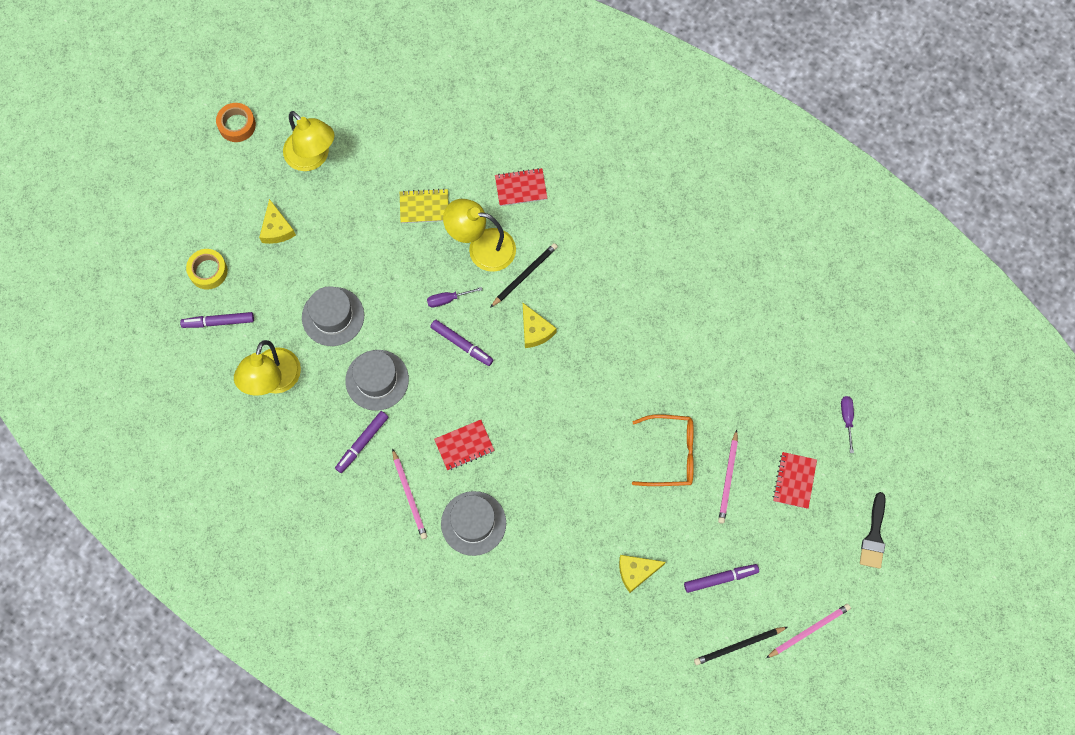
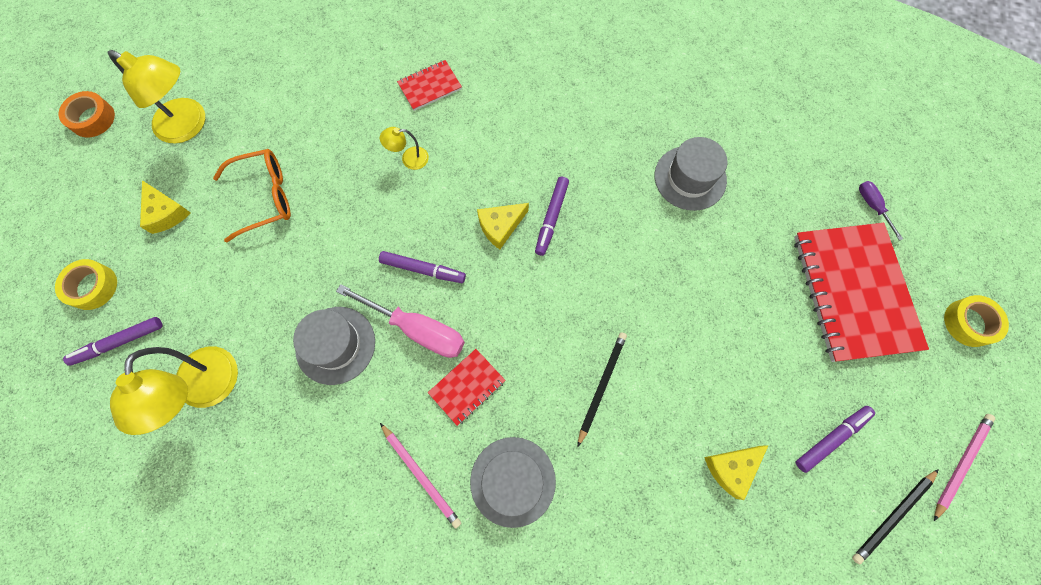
camera: 20 degrees left, 0 degrees up
(333, 316) = (260, 289): grey hat -> grey hat (690, 178)
(362, 443) = (340, 429): purple marker -> purple marker (551, 218)
(424, 207) = (331, 137): yellow notebook -> none
(441, 389) = (417, 329): none -> pink screwdriver
(448, 299) = (390, 225): purple screwdriver -> none
(482, 247) = (409, 159): yellow lamp -> yellow lamp, size x0.49
(524, 275) = (466, 172): black pencil -> black pencil (601, 386)
(535, 330) = (500, 226): yellow cheese -> yellow cheese turned 105 degrees clockwise
(671, 454) = (708, 311): orange glasses -> orange glasses (265, 197)
(728, 478) = (782, 316): pink pencil -> none
(794, 481) = (853, 292): red notebook -> red notebook, size x2.17
(874, 536) = (969, 323): black brush -> yellow tape

